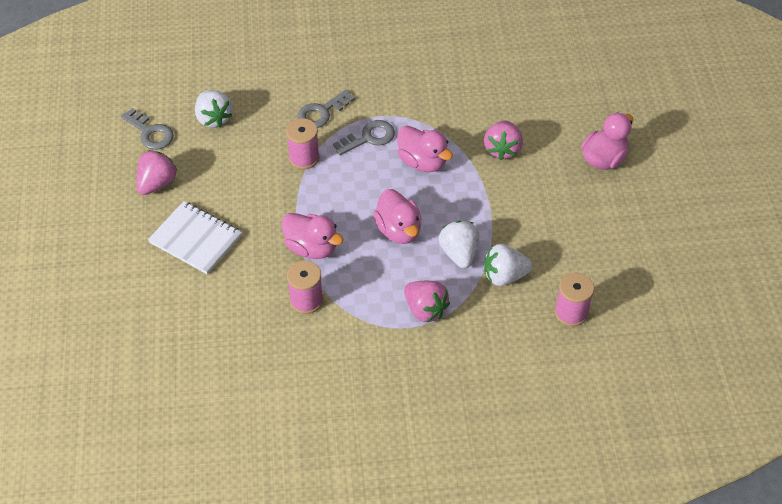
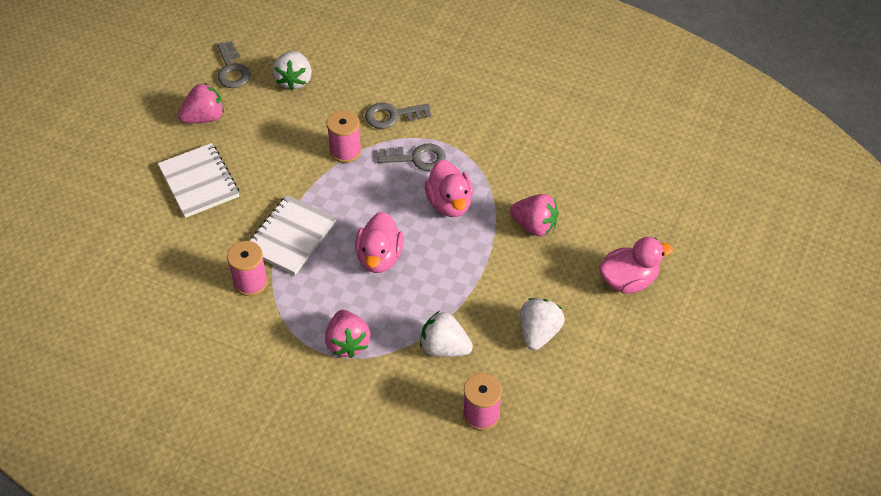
camera: 30 degrees right, 0 degrees up
(311, 247) = (290, 236): pink duck -> white notebook
(459, 253) = (418, 305): white strawberry -> white strawberry (539, 333)
(502, 149) = (534, 225): pink strawberry -> pink strawberry turned 105 degrees counterclockwise

